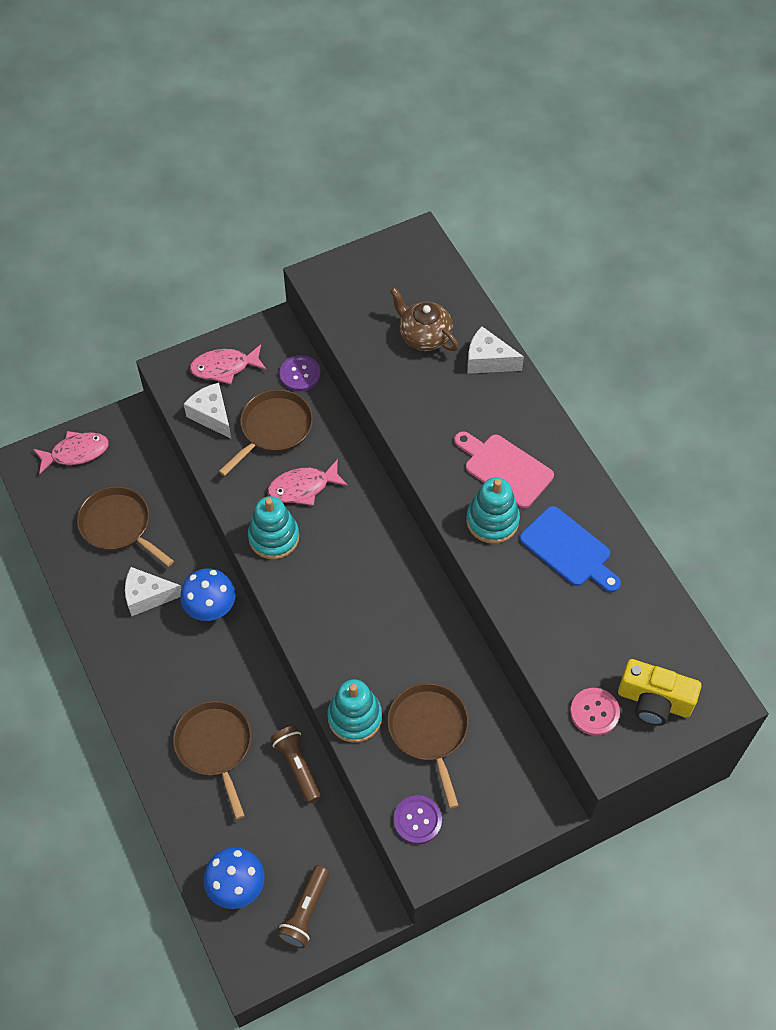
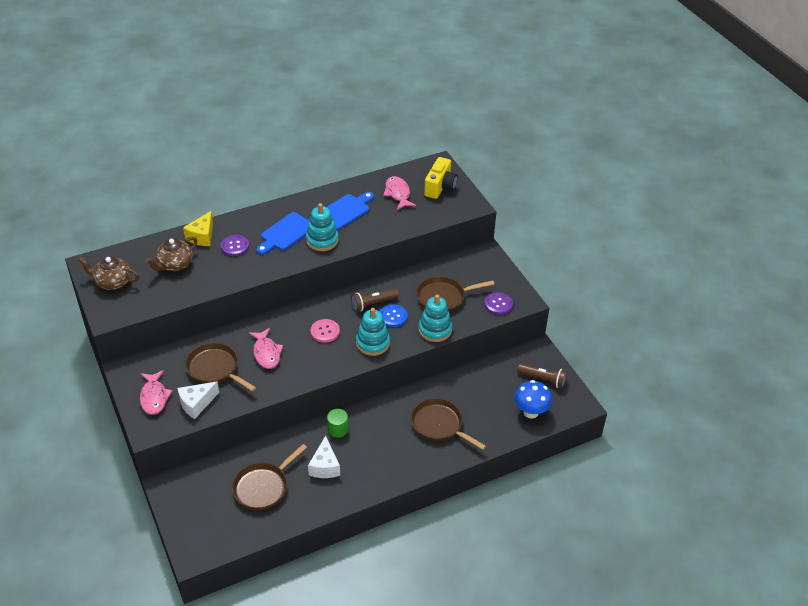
camera: 90 degrees left, 15 degrees down
(76, 453) = (191, 519): pink fish -> pink fish (398, 194)
(211, 609) = (338, 429): blue mushroom -> green cylinder
(215, 746) = (439, 425): brown pan -> brown pan turned 60 degrees clockwise
(274, 537) = (304, 368): turquoise stacking toy -> turquoise stacking toy (372, 343)
(297, 766) = (452, 383): brown flashlight -> brown flashlight (373, 304)
(300, 374) = (170, 354): purple button -> purple button (235, 246)
(382, 654) = (393, 316): none -> blue button
(384, 271) = (112, 282): none -> brown teapot
(488, 360) = (202, 236): white cheese -> yellow cheese
(504, 468) = (285, 233): pink cutting board -> blue cutting board
(594, 712) = (447, 208): pink button -> pink button (325, 331)

